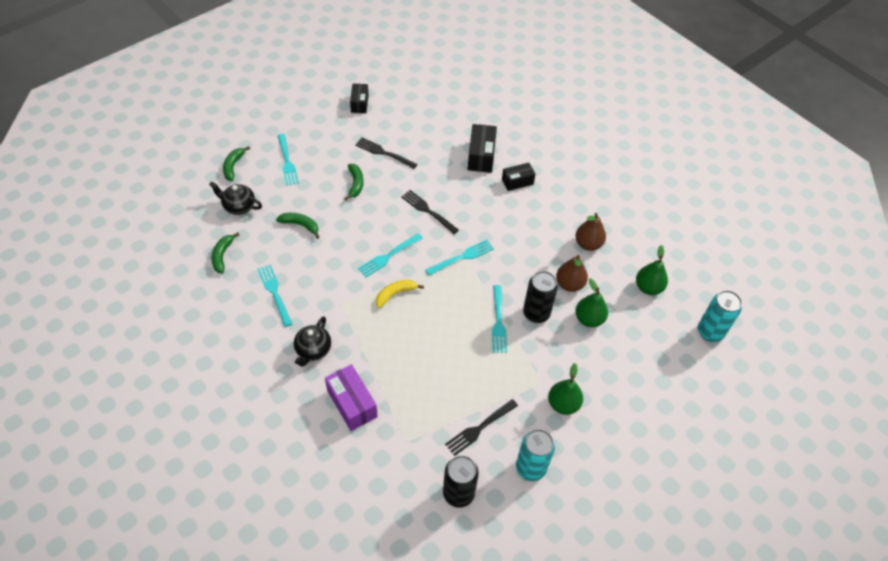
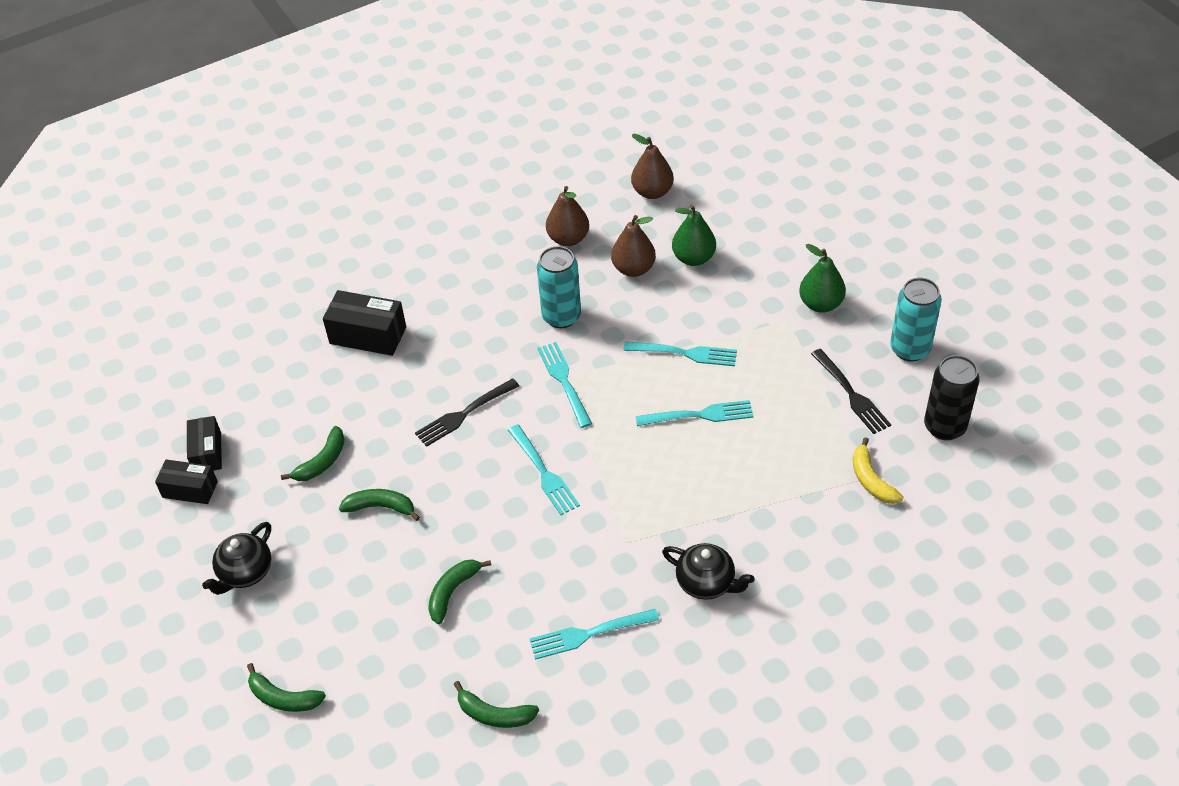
camera: 75 degrees left, 5 degrees down
(239, 206) = (386, 688): black teapot -> black teapot (245, 572)
(287, 161) = (297, 608): turquoise fork -> turquoise fork (698, 415)
(352, 403) = (804, 537): purple box -> none
(384, 153) = (322, 462): black fork -> green banana
(395, 294) = (617, 469): yellow banana -> yellow banana (871, 480)
(517, 182) = (433, 299): black box -> black box (207, 452)
(536, 313) = (677, 311): black can -> none
(648, 287) = (652, 192): green pear -> brown pear
(710, 332) = (728, 149): turquoise can -> turquoise can (561, 316)

